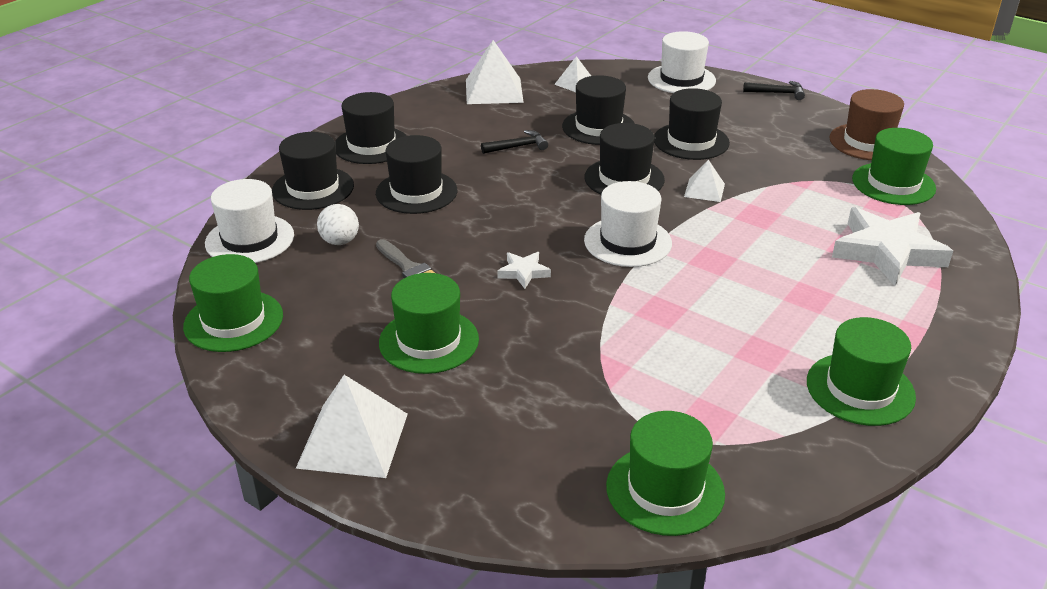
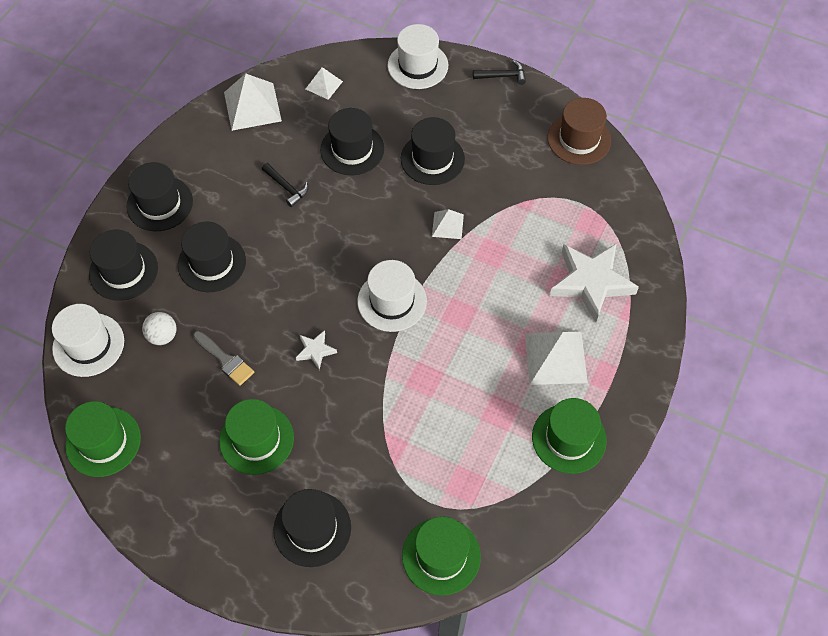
camera: 10 degrees left, 25 degrees up
(353, 440) = (223, 547): white pyramid -> white pyramid (555, 357)
(518, 147) = (287, 187): black hammer -> black hammer turned 75 degrees clockwise
(624, 179) = (381, 219): black hat -> black hat (312, 528)
(893, 184) = (598, 194): green hat -> none

